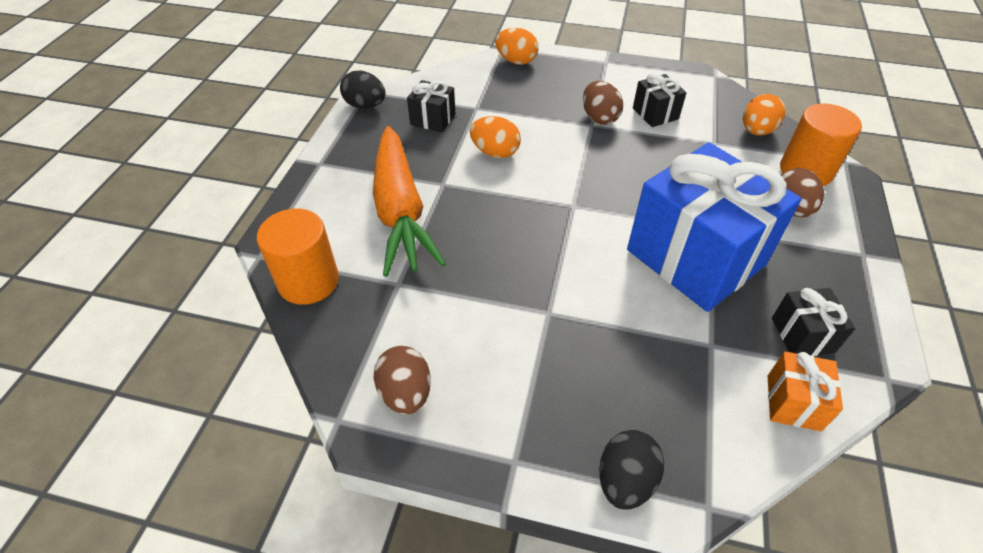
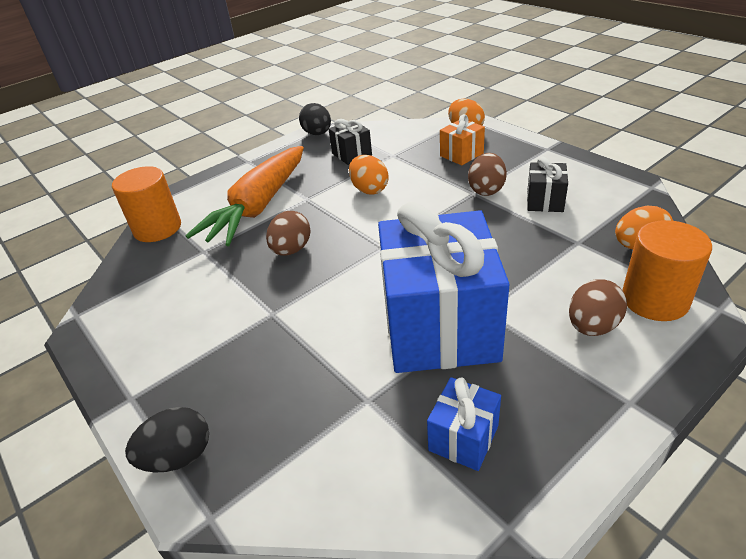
camera: 40 degrees right, 10 degrees down
(406, 393) = (126, 319): brown egg -> brown egg (291, 250)
(793, 402) = (382, 487): orange gift -> orange gift (461, 154)
(802, 335) = (463, 438): black gift -> blue gift

